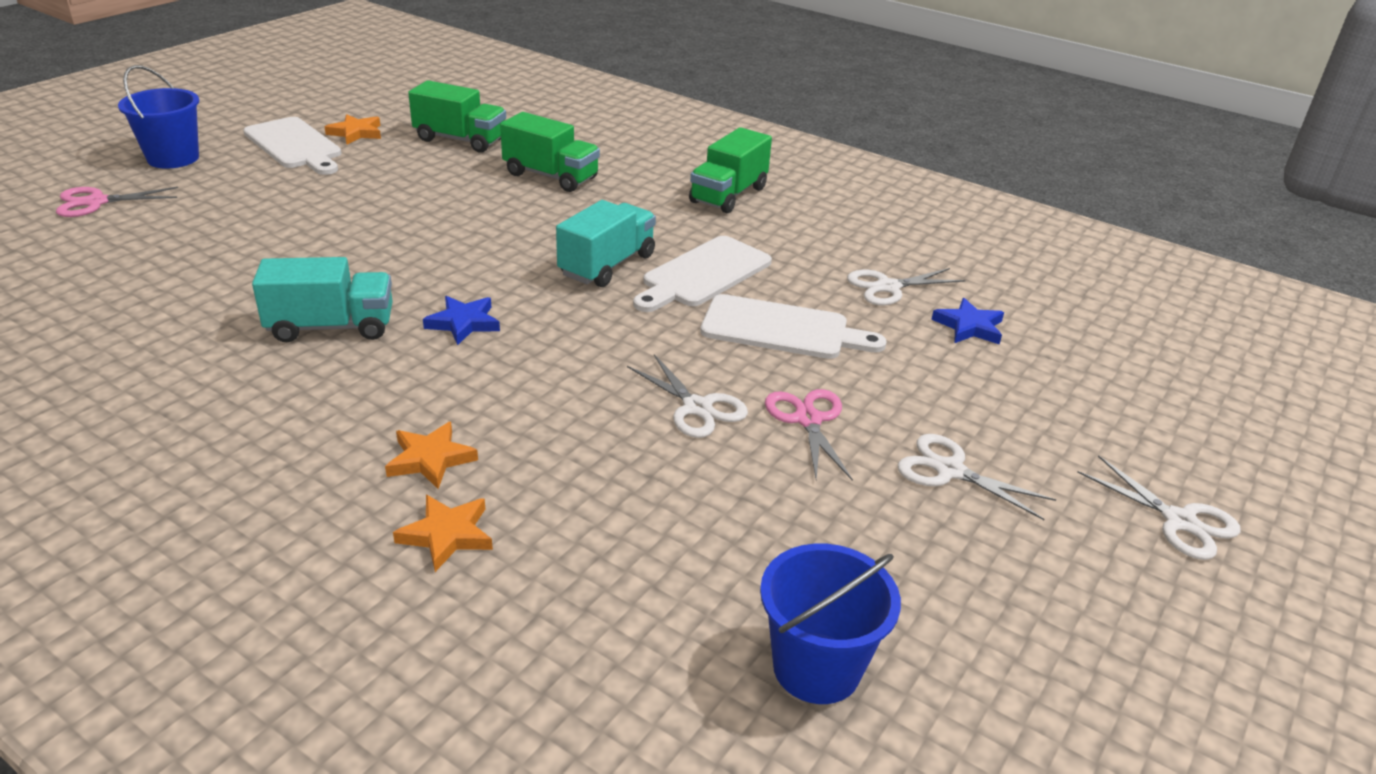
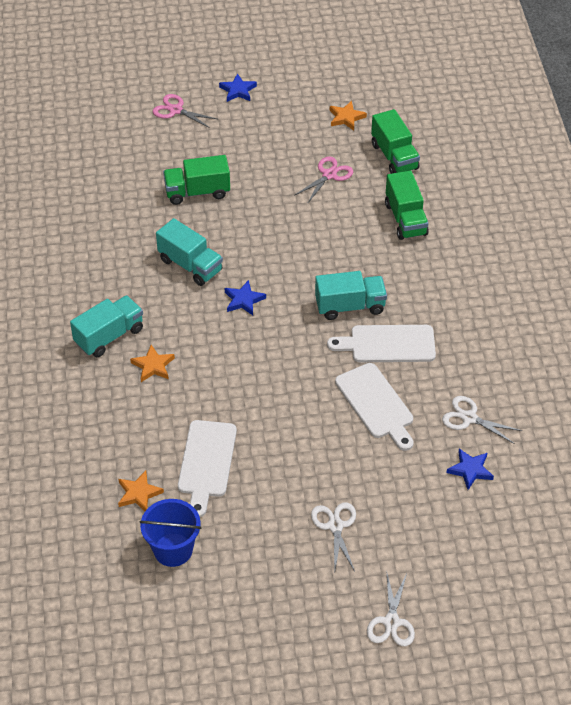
camera: 50 degrees right, 15 degrees up
(173, 158) = (238, 90): blue bucket -> blue star
(295, 145) = (304, 112): white cutting board -> white cutting board (206, 463)
(303, 466) = (109, 336): none -> turquoise truck
(447, 535) = (123, 404): orange star -> orange star (139, 493)
(697, 408) = (279, 417): white scissors -> none
(728, 195) = (483, 296): green truck -> green truck (197, 192)
(808, 420) = (315, 458): pink scissors -> pink scissors (329, 175)

